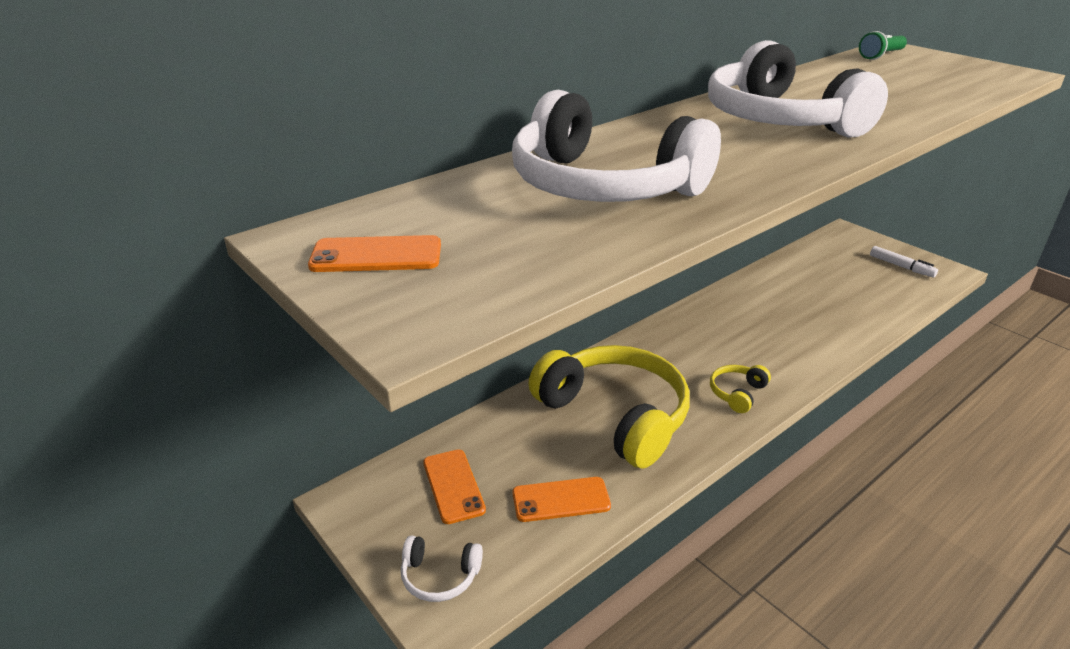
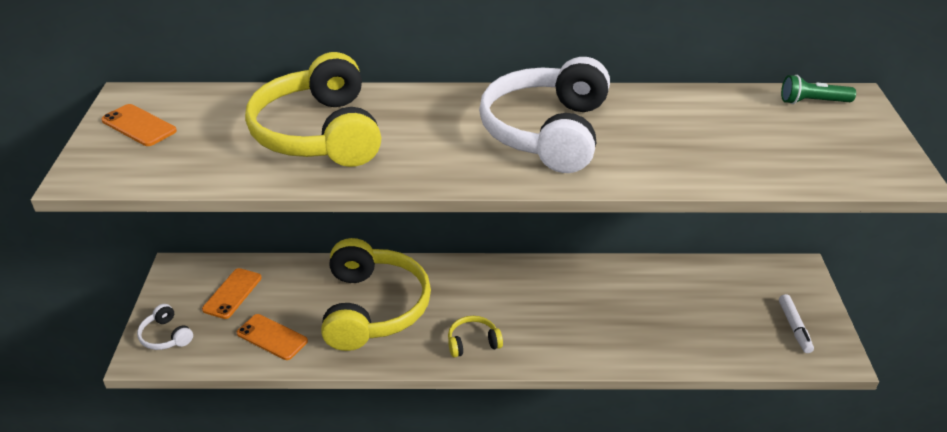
camera: 40 degrees right, 5 degrees up
(602, 186) = (319, 133): white headphones -> yellow headphones

